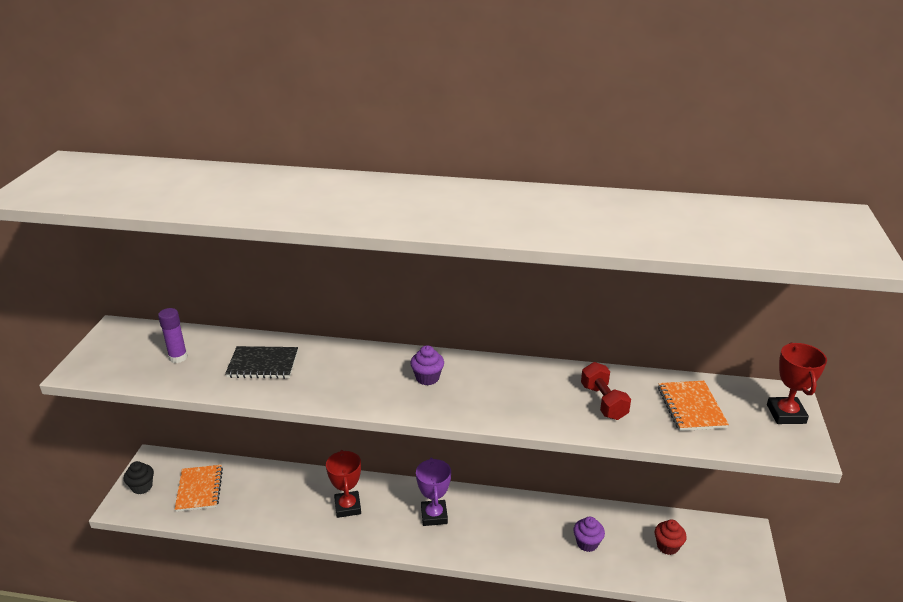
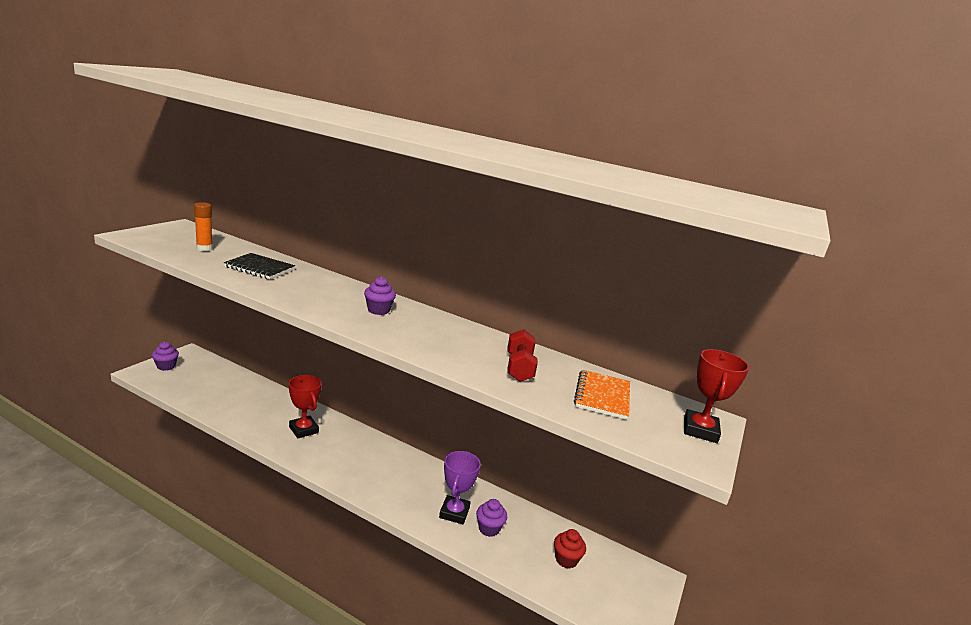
camera: 15 degrees right, 10 degrees down
(142, 487) = (166, 366): black cupcake -> purple cupcake
(178, 357) = (204, 248): purple glue stick -> orange glue stick
(199, 489) = (204, 381): orange notebook -> none
(347, 507) = (303, 430): red trophy -> red trophy turned 45 degrees counterclockwise
(434, 515) = (368, 460): purple trophy -> purple trophy (454, 513)

